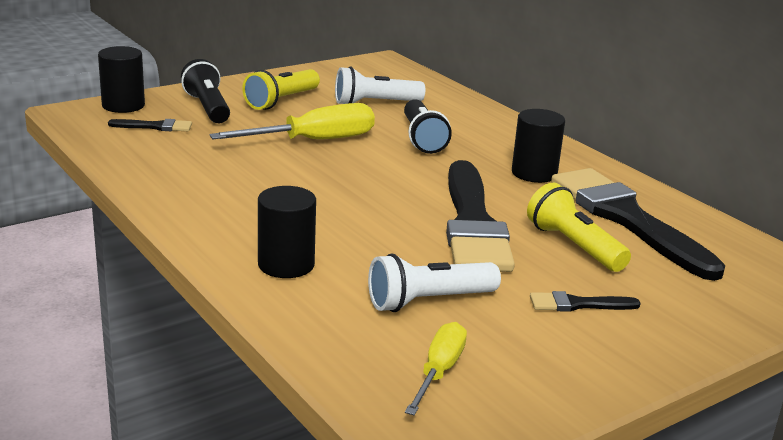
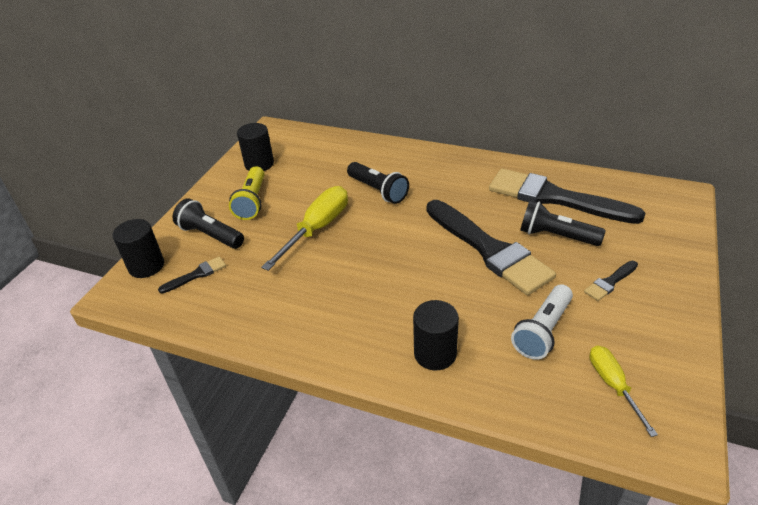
camera: 30 degrees left, 15 degrees up
(375, 103) = (313, 172): white flashlight -> none
(534, 173) = (470, 186): black cylinder -> black cylinder (259, 164)
(573, 246) = (556, 236): yellow flashlight -> black flashlight

